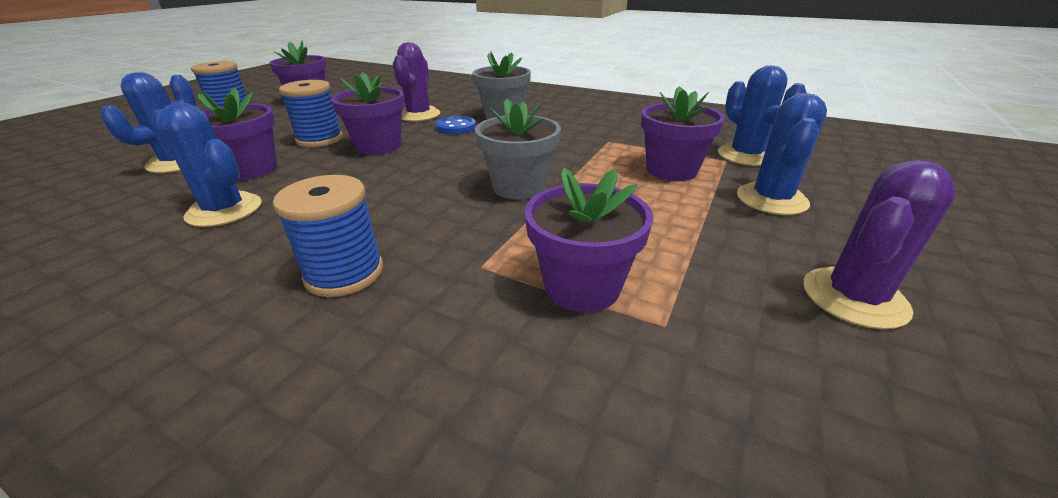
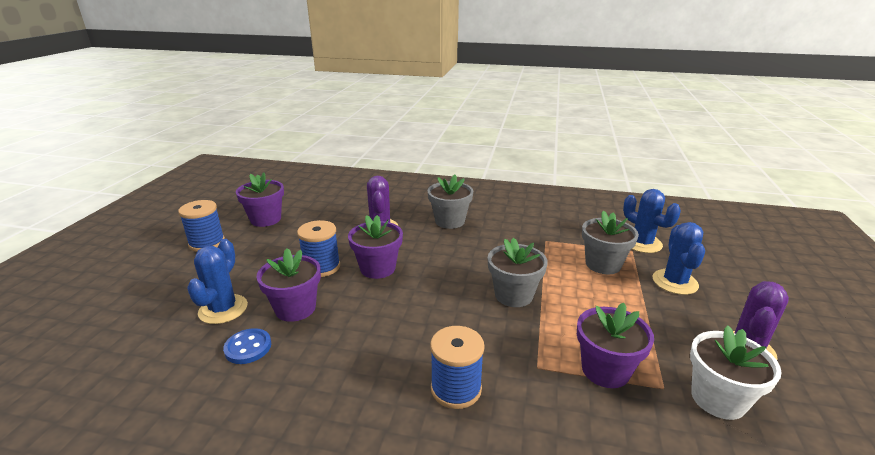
camera: 15 degrees left, 5 degrees down
(224, 210) = (316, 351): blue cactus -> none
(456, 127) = (422, 239): blue button -> blue button (248, 347)
(671, 170) = (603, 264): purple flower pot -> grey flower pot
(758, 360) = (718, 399): none -> white flower pot

